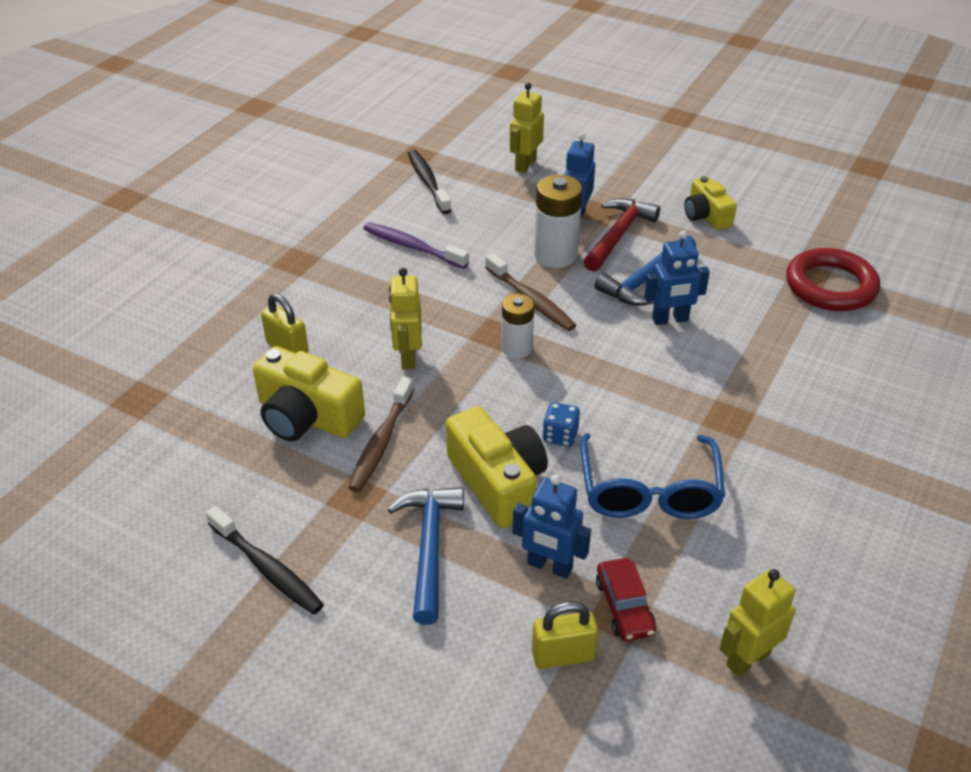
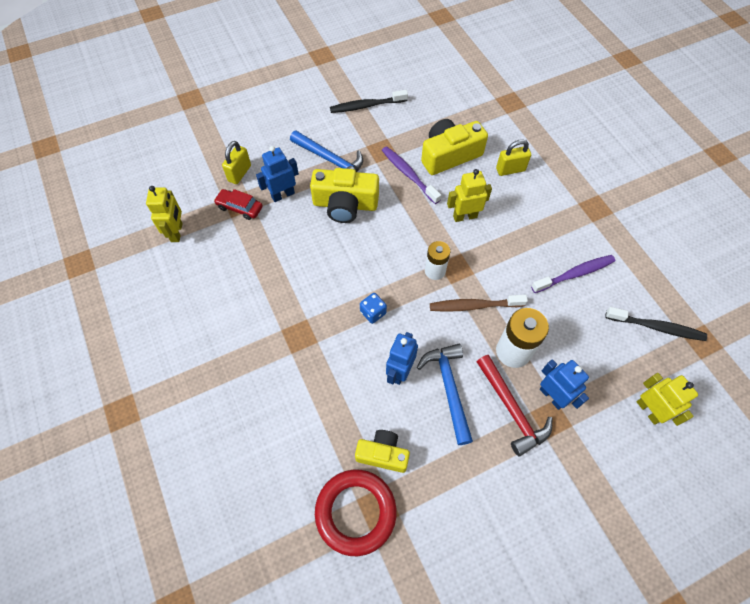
camera: 125 degrees right, 20 degrees up
(381, 442) = (408, 174): brown toothbrush -> purple toothbrush
(408, 357) = (465, 216): yellow robot -> yellow robot turned 45 degrees counterclockwise
(560, 436) = (353, 248): blue dice -> blue dice (373, 312)
(649, 491) = (286, 261): blue glasses -> none
(706, 216) = (497, 496): yellow camera -> yellow camera (383, 454)

